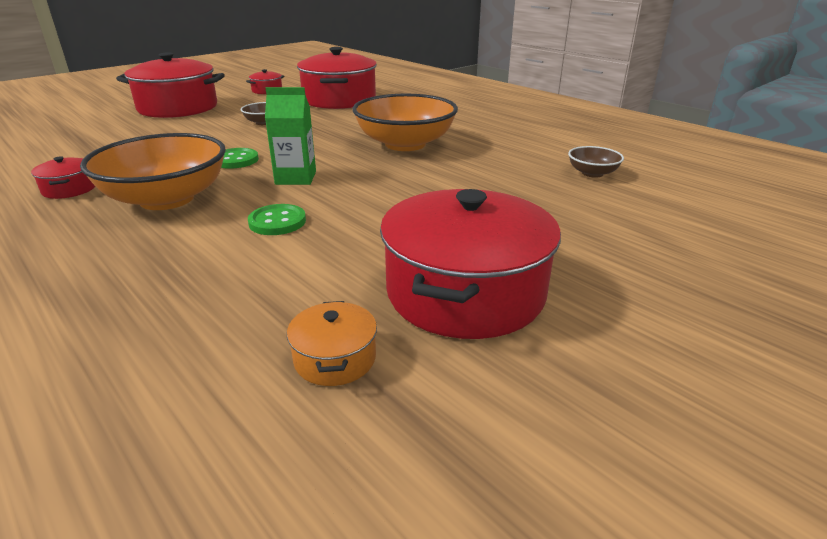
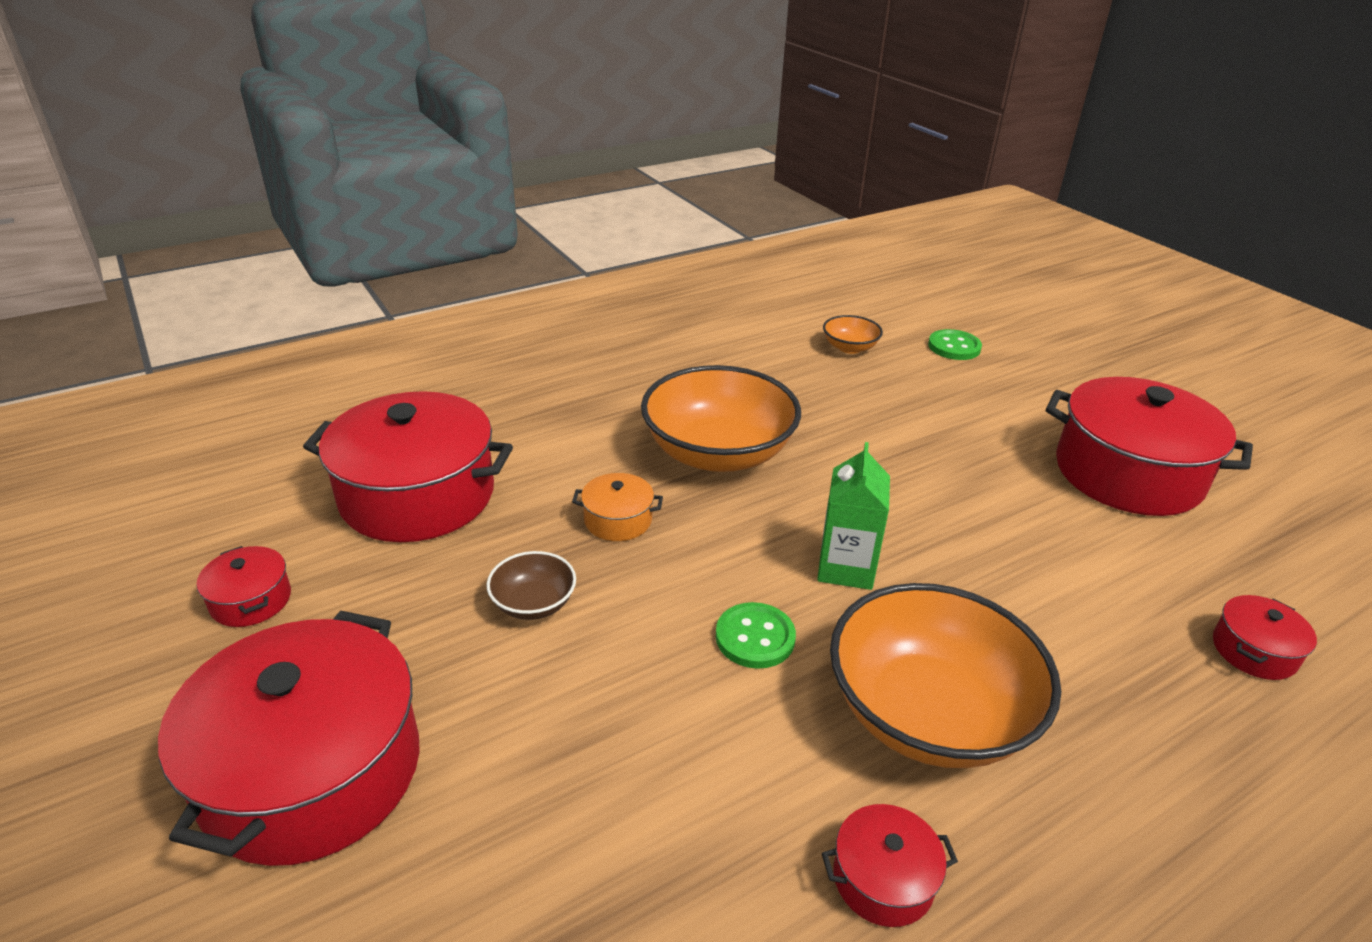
camera: 80 degrees left, 5 degrees up
(191, 329) = (1254, 651): none -> red pot
(277, 222) = (999, 588): green button -> green button (954, 347)
(335, 359) = (1256, 557): orange pot -> orange pot (618, 520)
(592, 173) = (849, 348): brown bowl -> orange bowl

